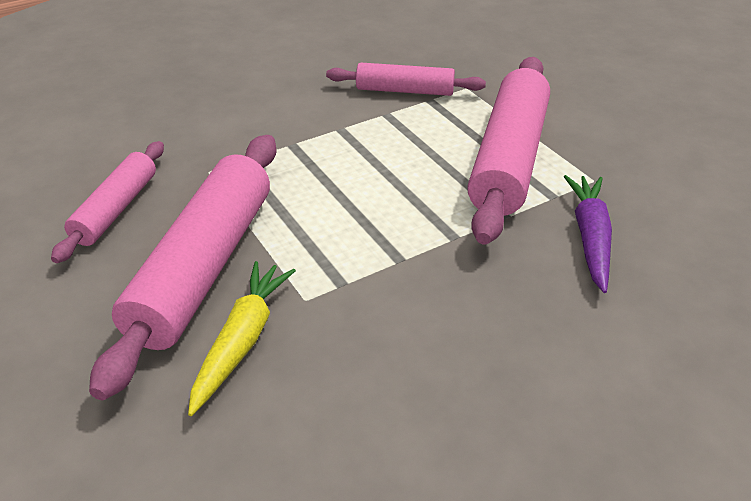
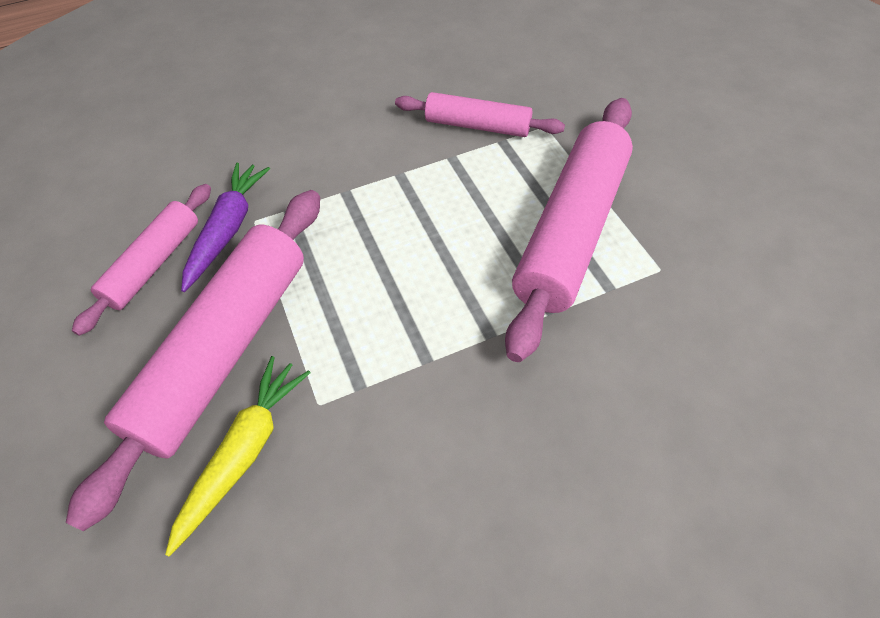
camera: 10 degrees right, 15 degrees up
(590, 238) = (639, 352): purple carrot -> purple carrot (228, 230)

